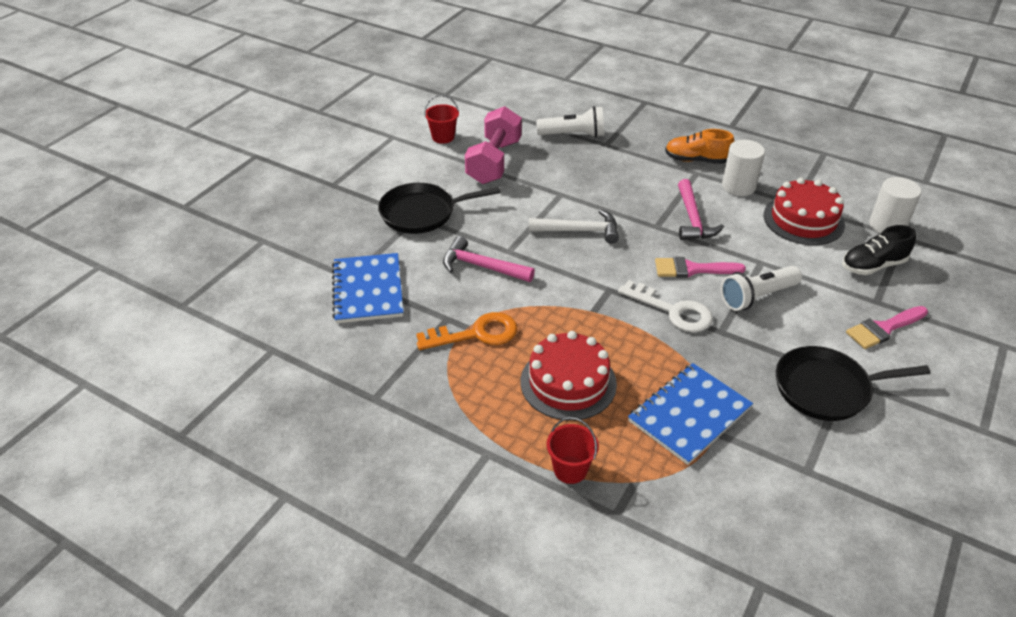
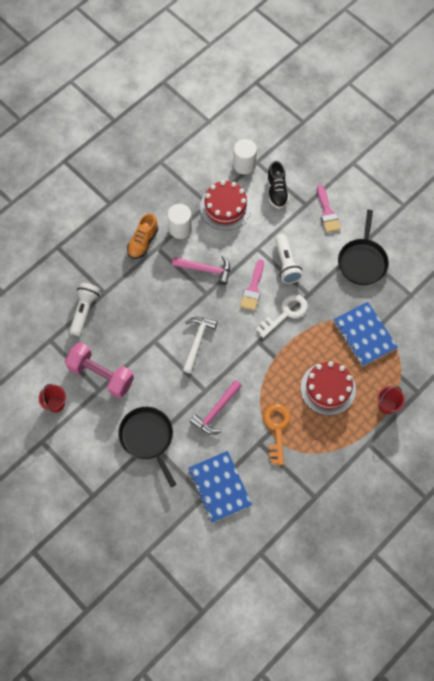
camera: 75 degrees left, 25 degrees up
(368, 290) = (219, 487): blue notebook -> blue notebook turned 60 degrees clockwise
(422, 213) = (147, 438): black pan -> black pan turned 150 degrees clockwise

